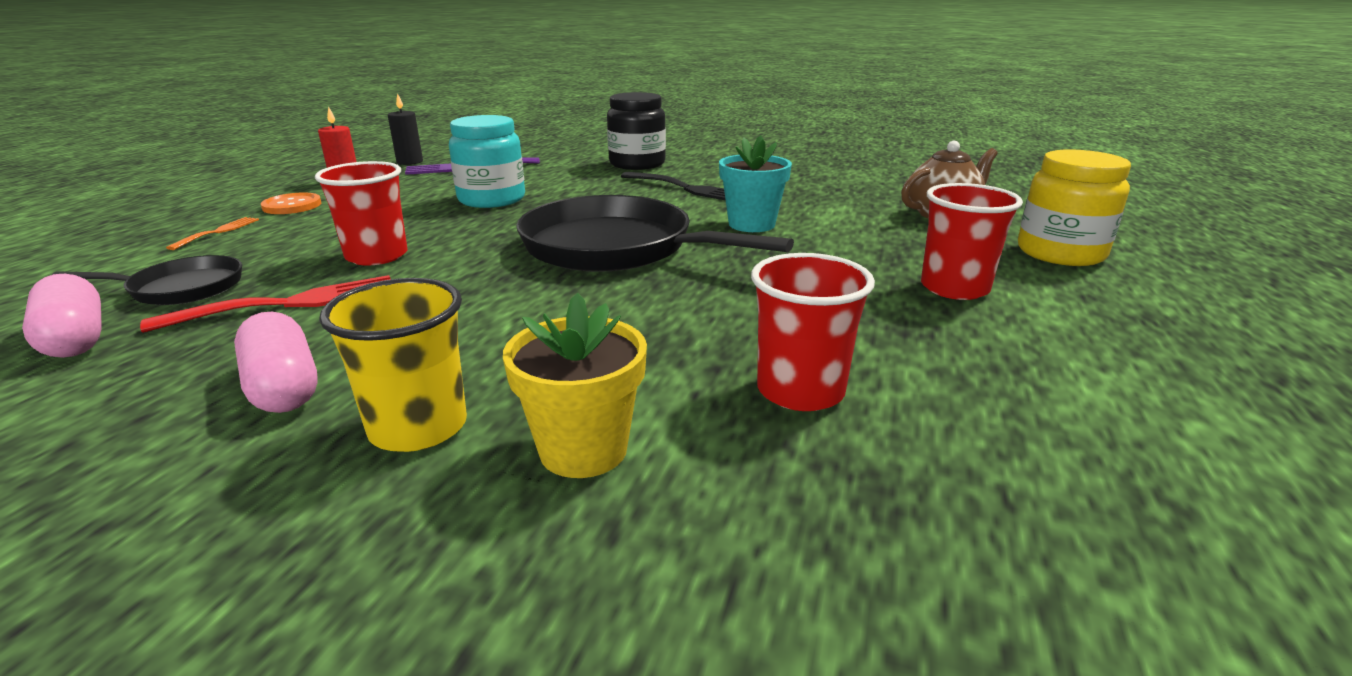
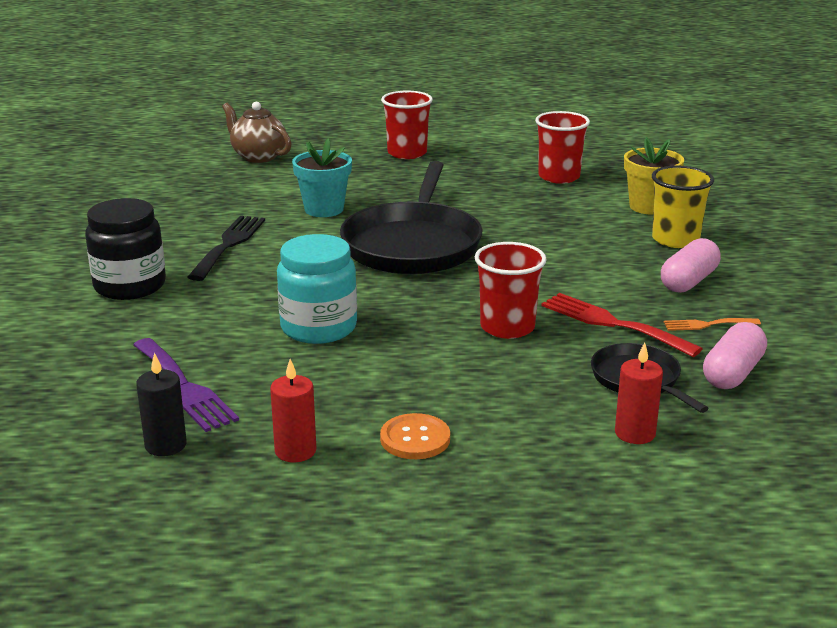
camera: 110 degrees left, 0 degrees up
(128, 267) = (635, 433): none -> red candle
(218, 232) = (524, 438): orange fork -> orange fork (707, 325)
(1060, 253) = (326, 131): yellow jar -> none

